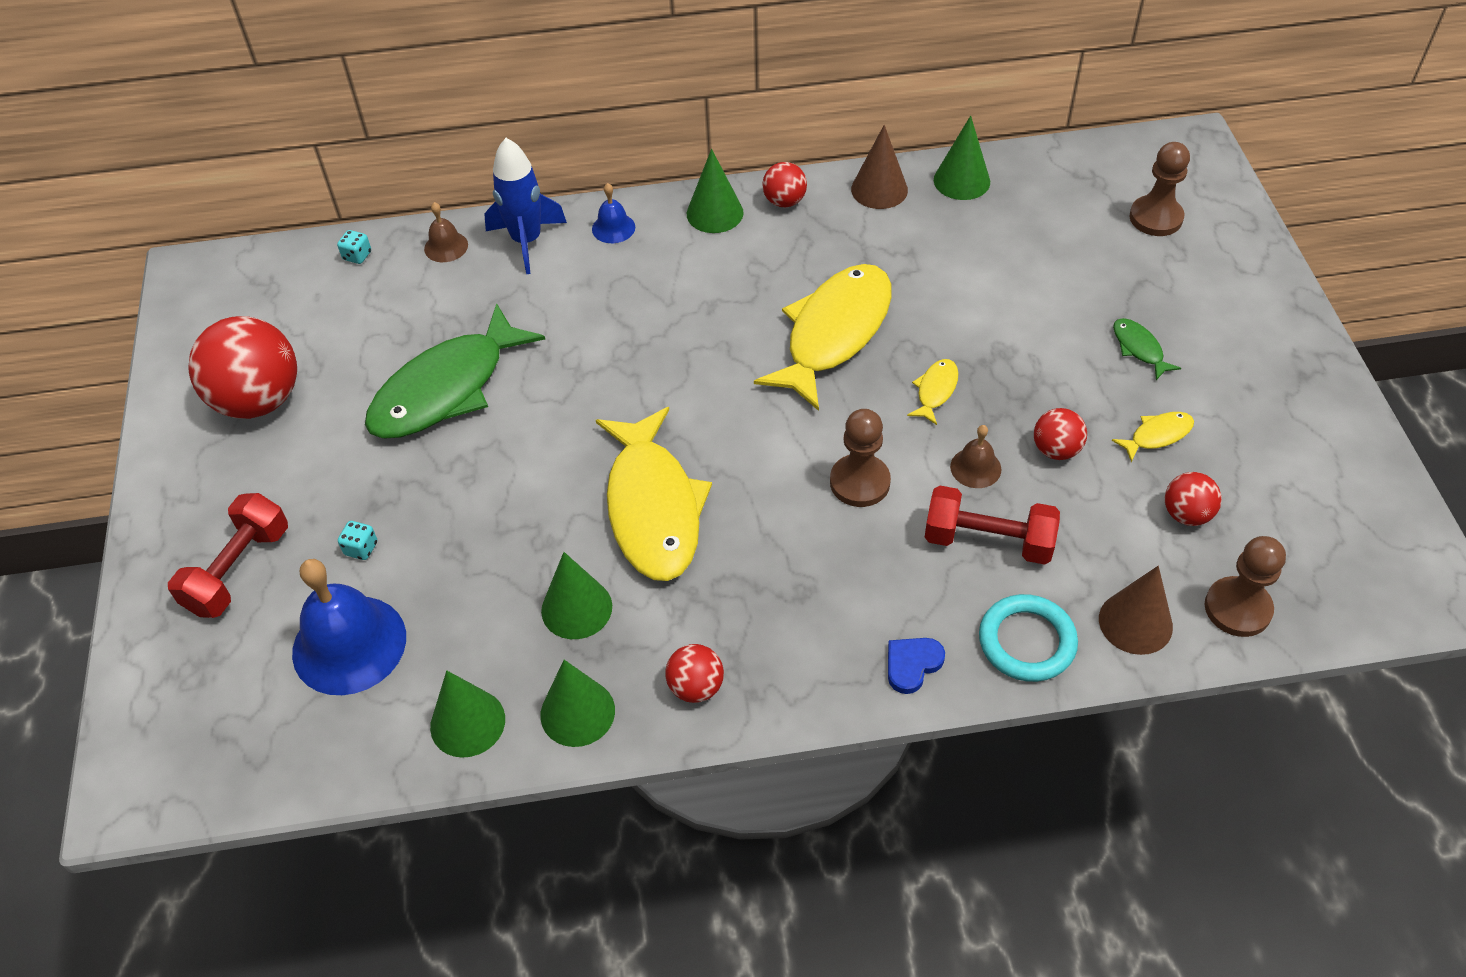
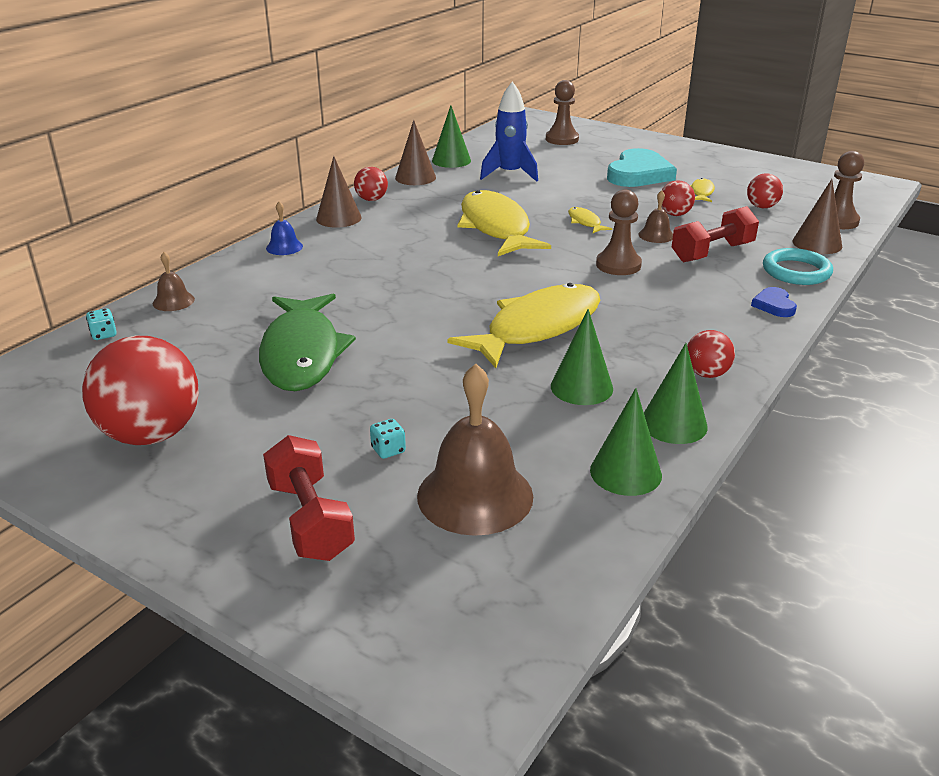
camera: 50 degrees left, 20 degrees down
(349, 644) = (475, 495): blue bell -> brown bell
(527, 241) = (233, 275): blue rocket -> blue rocket (510, 174)
(653, 507) = (537, 328): yellow fish -> yellow fish turned 75 degrees counterclockwise
(715, 213) = (338, 218): green cone -> brown cone
(1139, 348) = (639, 174): green fish -> turquoise heart

